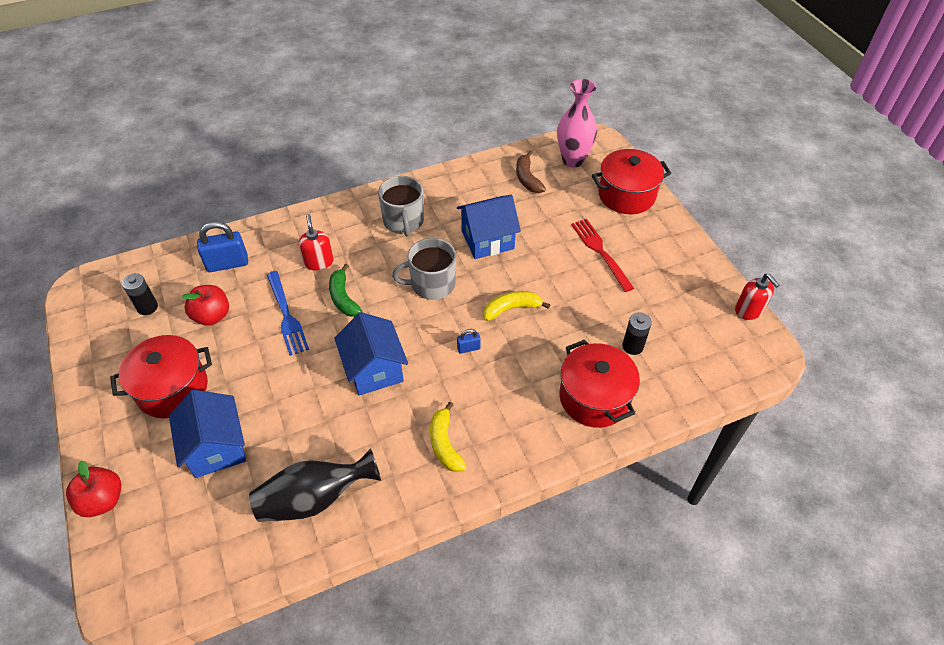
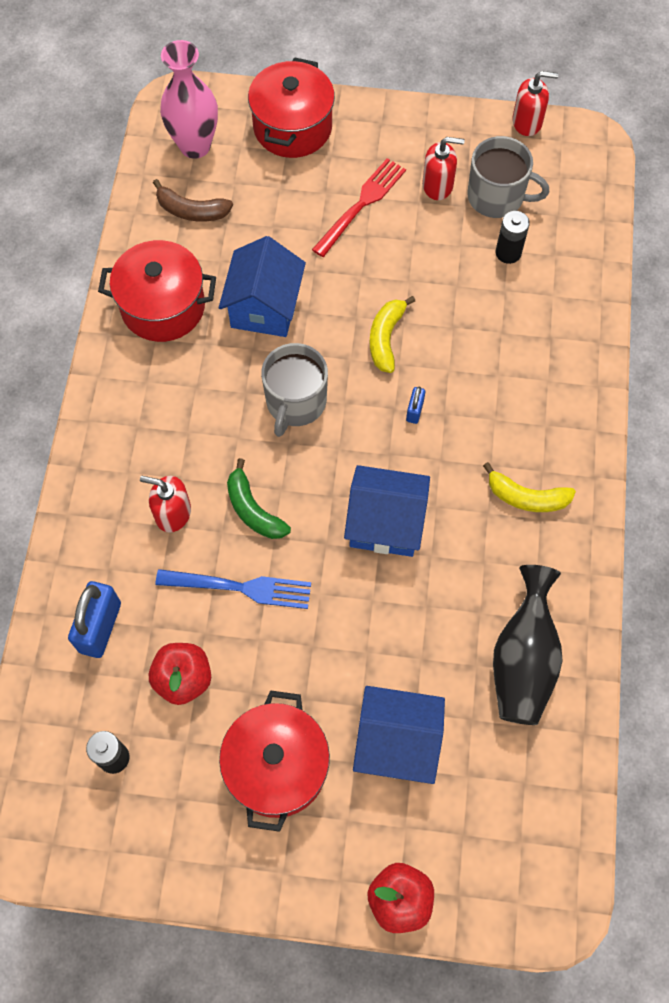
camera: 60 degrees left, 15 degrees up
(343, 298) = (253, 510): green banana -> green banana turned 45 degrees clockwise
(403, 221) = (169, 383): grey mug -> grey mug (497, 197)
(594, 397) = (550, 325): red pot -> red pot (163, 306)
(600, 252) = (361, 205): red fork -> red fork turned 120 degrees clockwise
(651, 284) = (438, 185): none -> red soap dispenser

